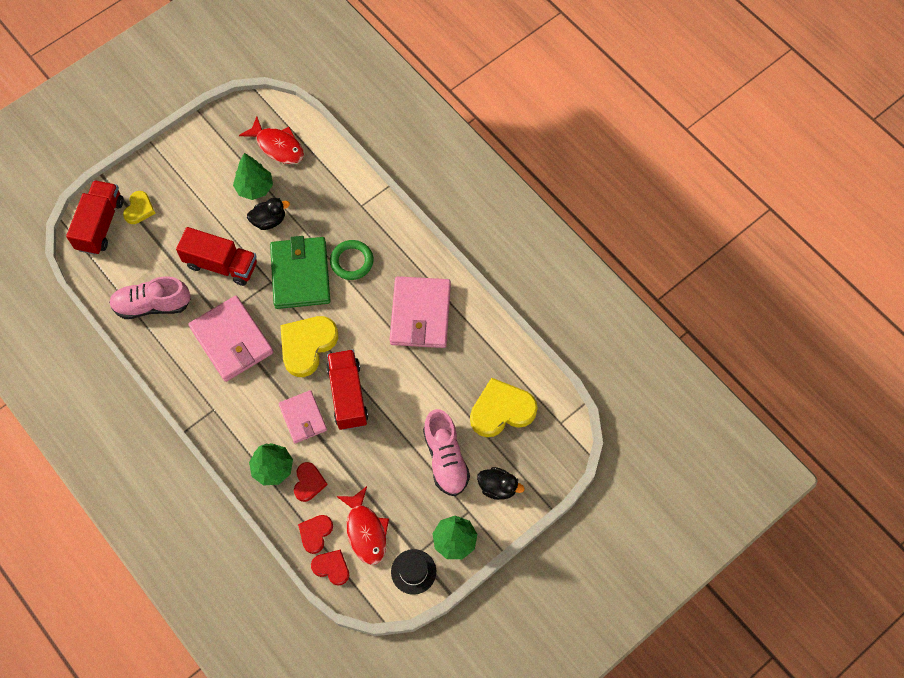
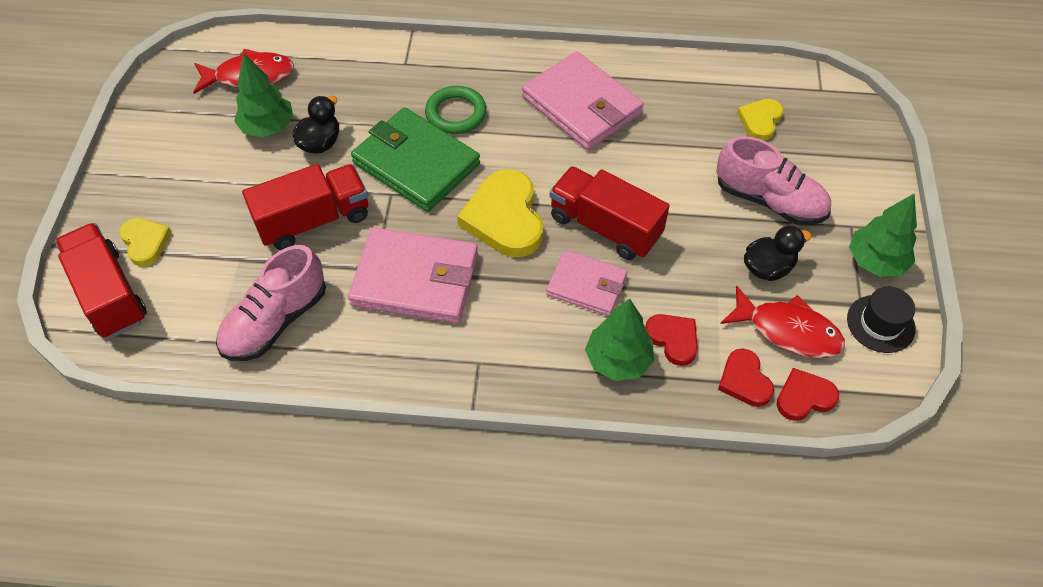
camera: 45 degrees left, 10 degrees down
(498, 487) = (846, 183): black duck -> black duck (768, 268)
(501, 410) = (760, 121): yellow heart -> yellow heart, size x0.56

